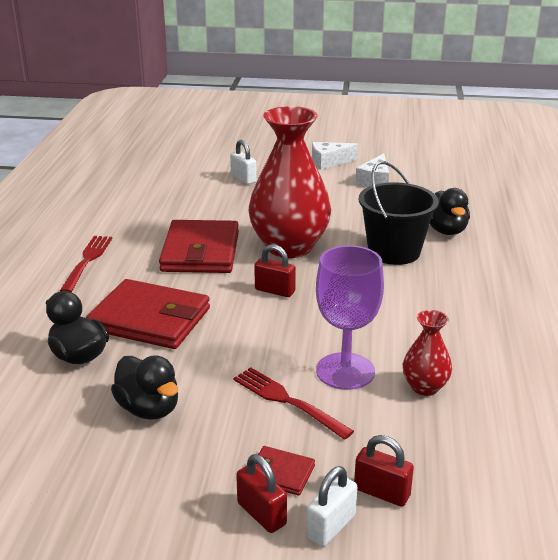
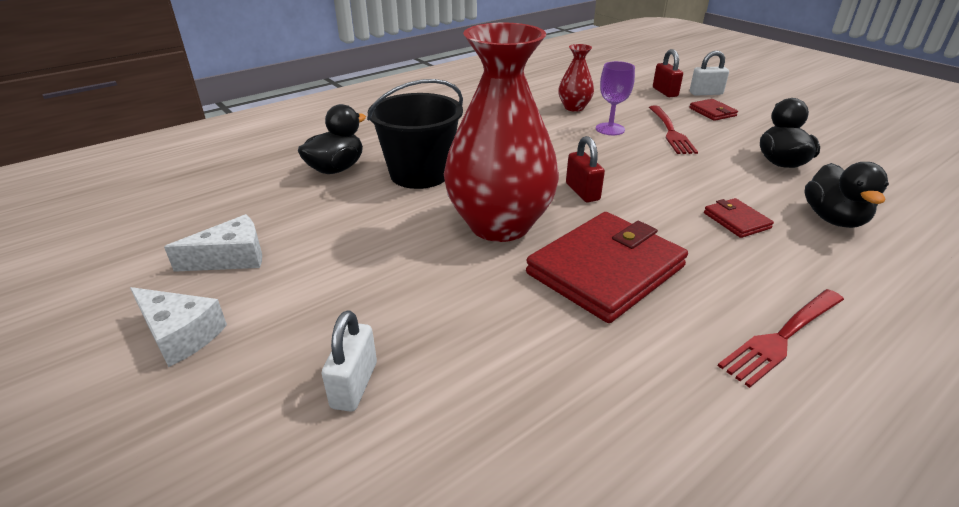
camera: 135 degrees left, 5 degrees up
(150, 319) = (736, 220): red wallet -> red wallet, size x0.45
(261, 514) = (739, 106): red padlock -> none
(345, 371) = (610, 129): purple goblet -> purple goblet, size x0.62

